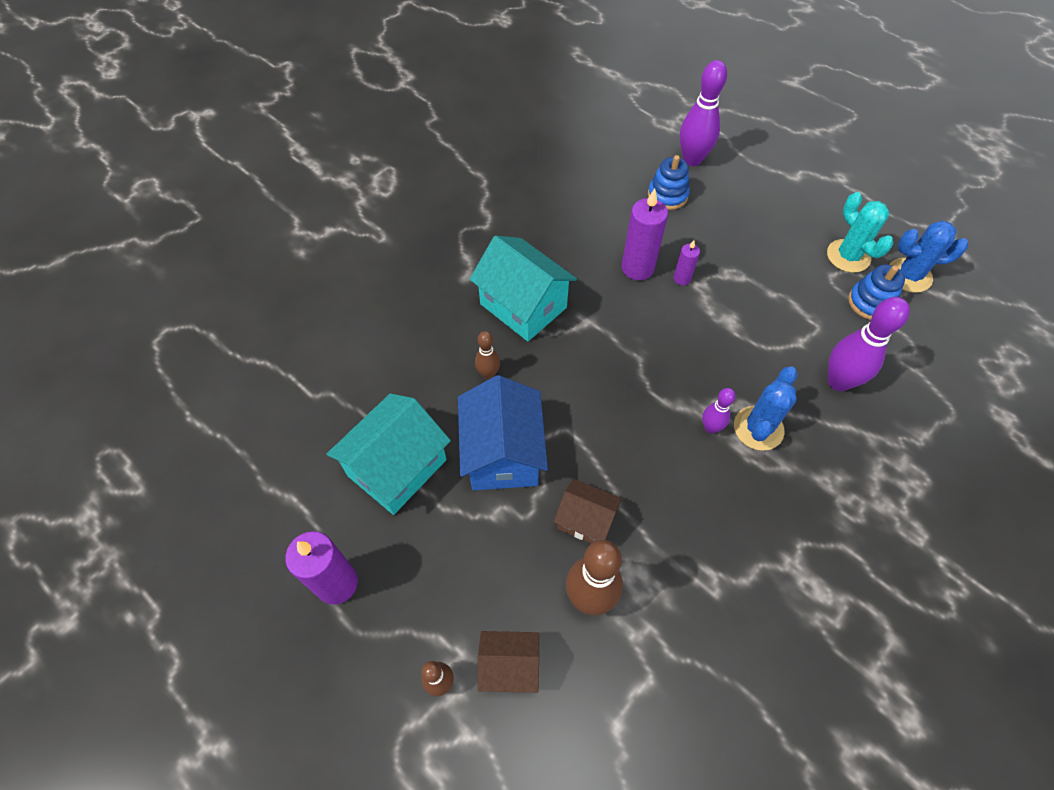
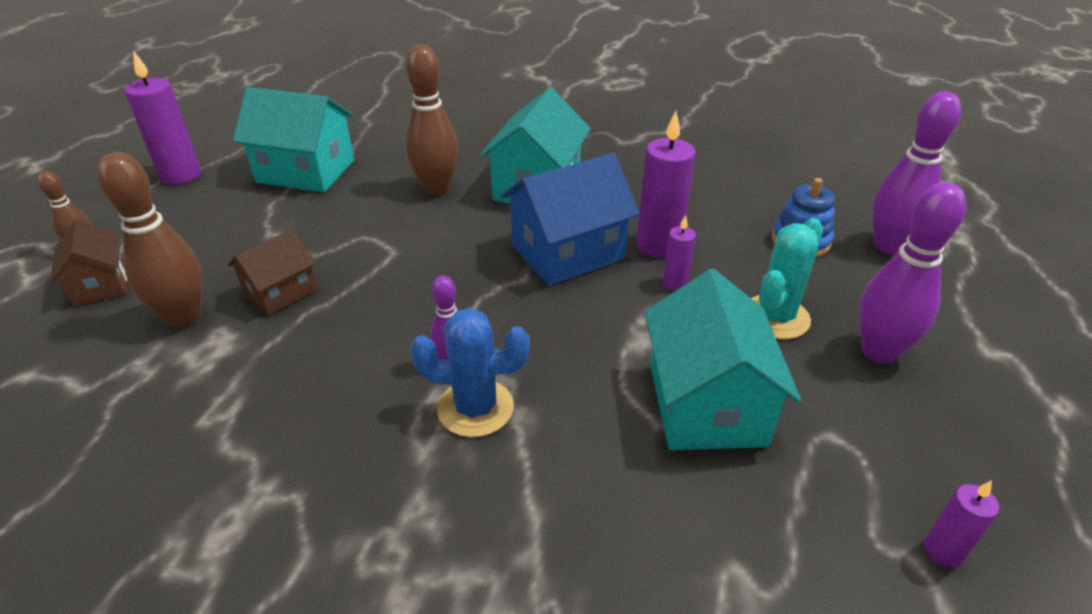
camera: 65 degrees right, 20 degrees down
(488, 374) = (436, 189): brown bowling pin -> brown bowling pin, size x1.83
(502, 453) = (345, 220): blue house -> blue house (567, 252)
(585, 520) = (280, 292): brown house -> brown house turned 45 degrees clockwise
(793, 315) = (706, 404): none -> turquoise house
(838, 381) = (617, 486): purple bowling pin -> purple bowling pin (878, 352)
(848, 256) = (894, 449): turquoise cactus -> turquoise cactus (775, 317)
(870, 302) = (820, 500): blue stacking toy -> none
(909, 275) = (942, 551): blue cactus -> purple candle

